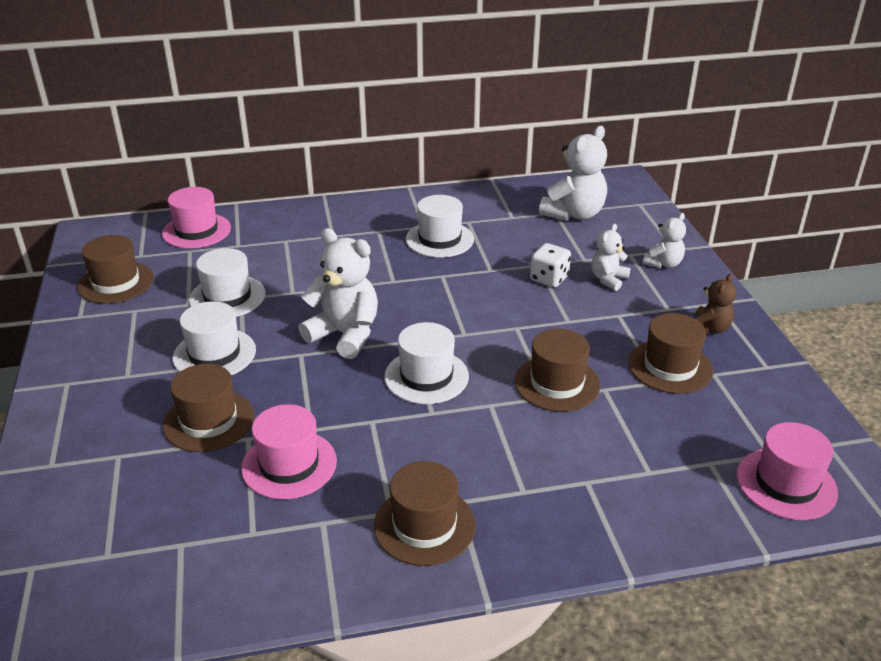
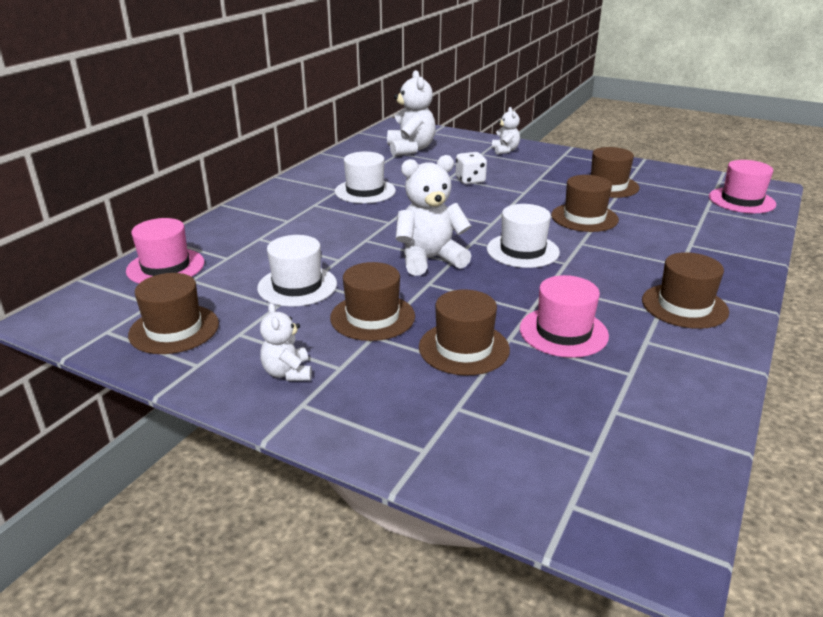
camera: 50 degrees left, 5 degrees down
(214, 354) = (372, 317): white hat -> brown hat
(608, 279) = (498, 167): white teddy bear -> white teddy bear (287, 373)
(709, 329) = (585, 165): brown teddy bear -> none

